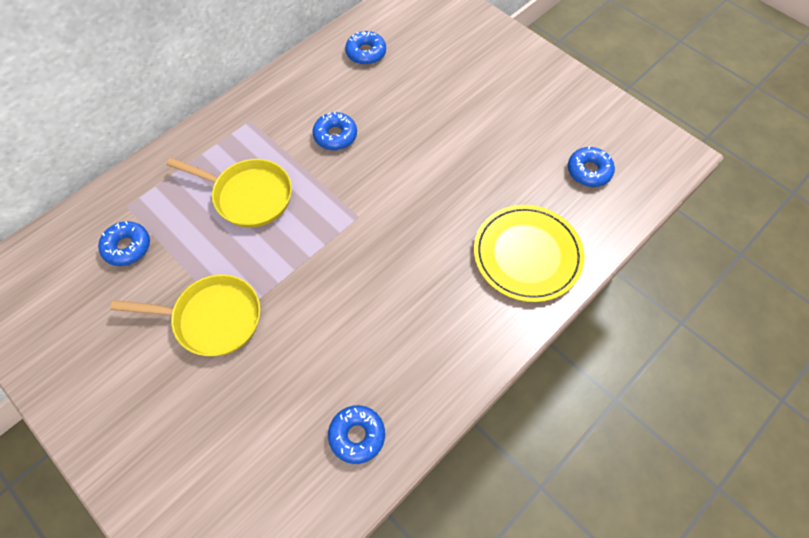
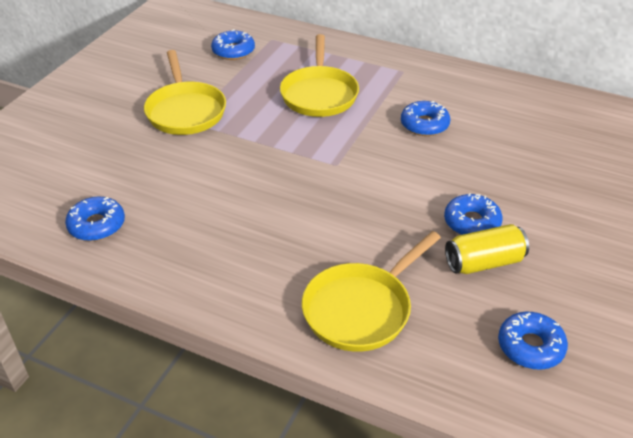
camera: 70 degrees right, 20 degrees down
(366, 53) = (550, 116): blue donut -> blue donut (472, 222)
(507, 163) = (484, 262): none -> yellow can
(527, 255) = (361, 308): yellow plate -> yellow pan

